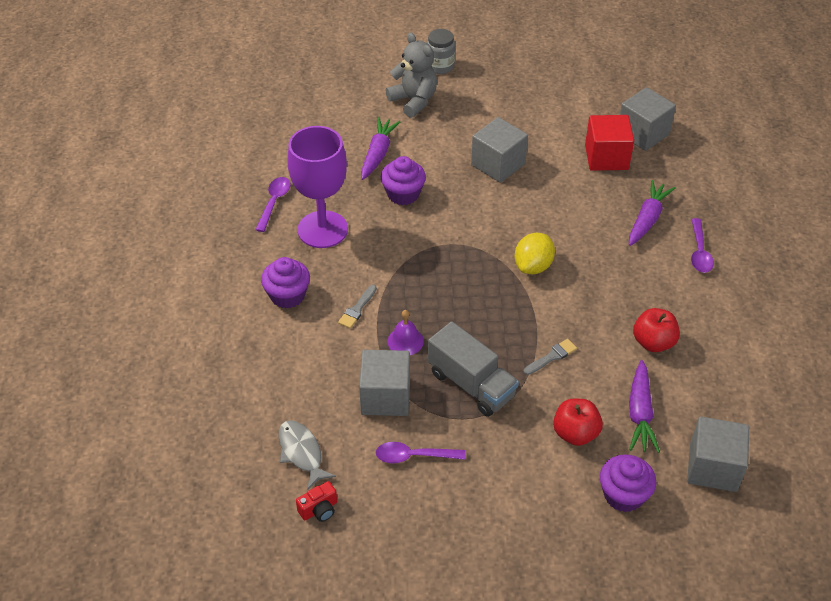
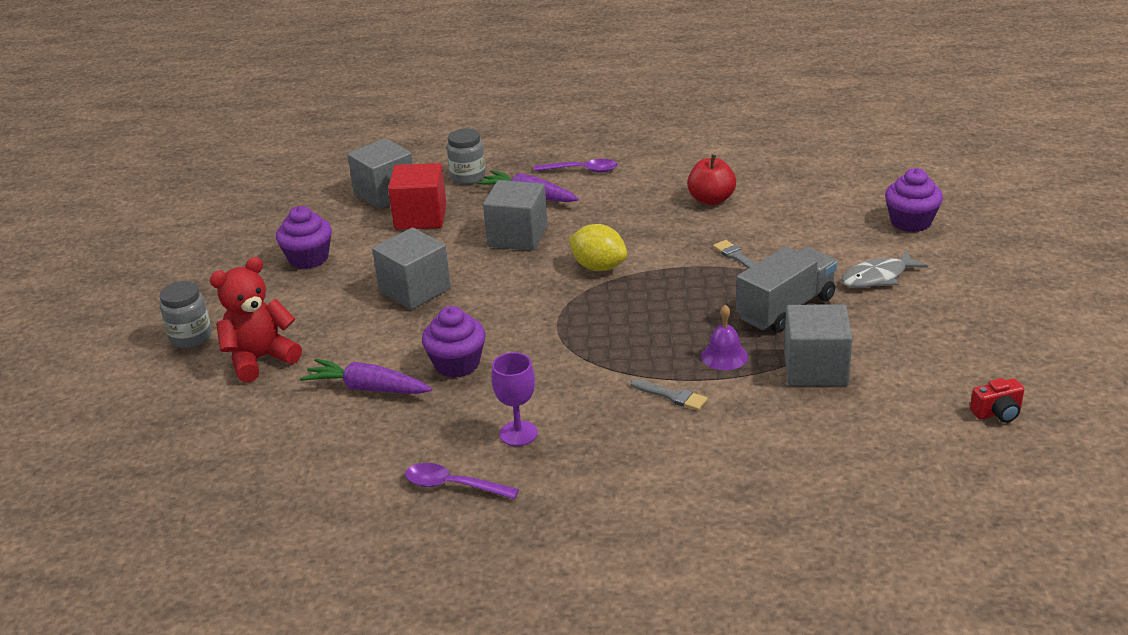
camera: 85 degrees left, 15 degrees down
(287, 295) = (648, 460): purple cupcake -> purple cupcake (308, 258)
(301, 453) = (918, 431): grey fish -> grey fish (878, 277)
(319, 509) = (997, 413): red camera -> red camera turned 105 degrees clockwise
(322, 229) = (518, 433): purple goblet -> purple goblet, size x0.51
(413, 101) = (260, 359): grey teddy bear -> red teddy bear
(413, 456) = (899, 346): purple spoon -> none
(575, 433) = (841, 246): red apple -> none
(640, 414) = (807, 210): purple carrot -> none
(677, 179) = (468, 177): none -> grey jar
(713, 467) = (864, 177): grey cube -> grey cube (517, 236)

